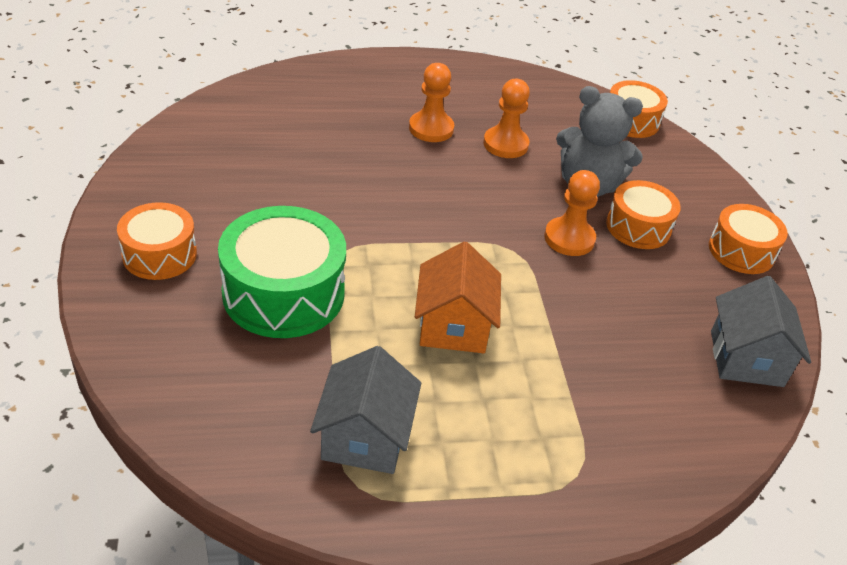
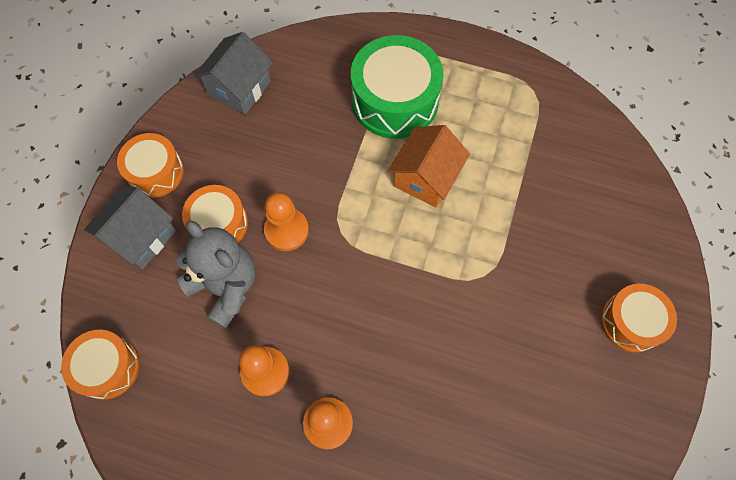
camera: 150 degrees left, 25 degrees up
(283, 293) = (540, 248): green drum -> green drum (395, 100)
(365, 437) = (519, 118): grey house -> grey house (141, 237)

